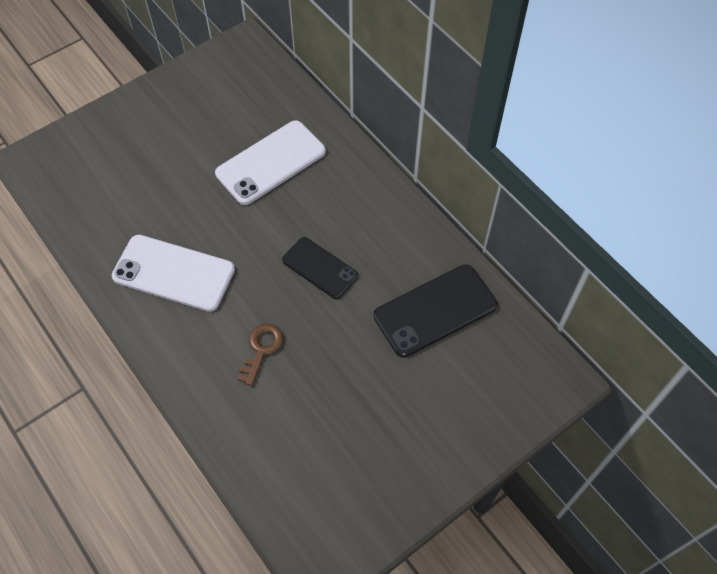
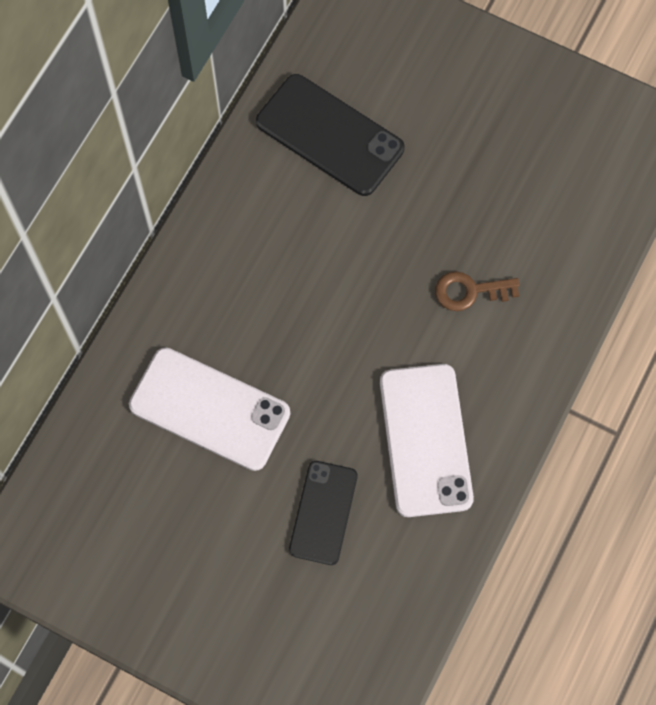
camera: 115 degrees left, 10 degrees up
(320, 268) = (335, 278): black phone -> black phone (323, 512)

